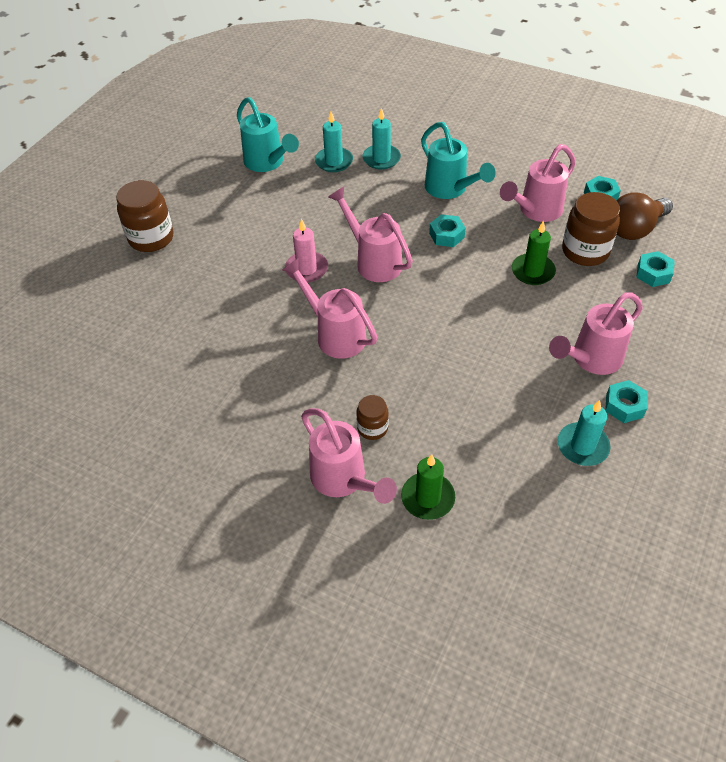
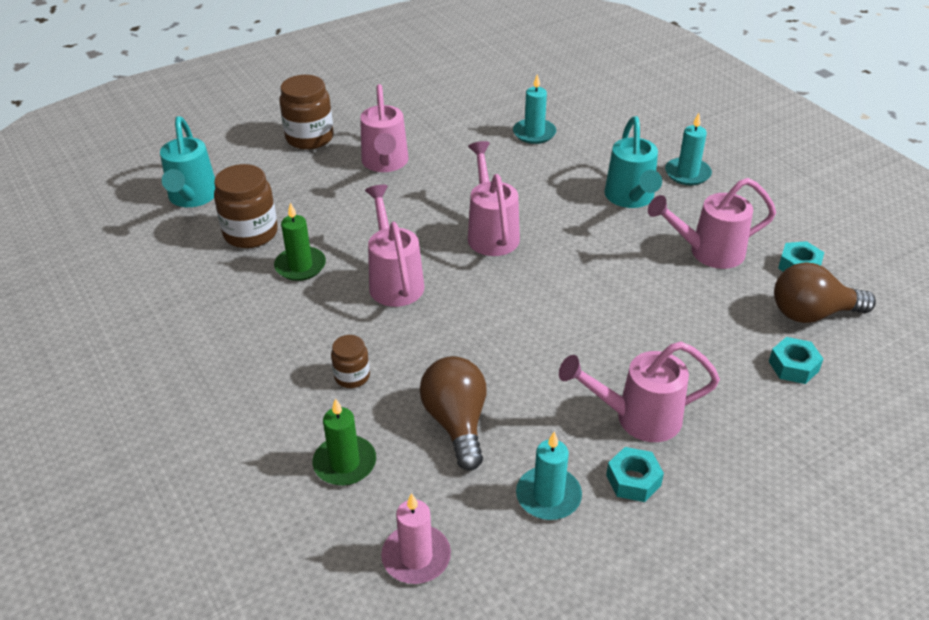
camera: 30 degrees right, 10 degrees down
(268, 163) = (469, 113): turquoise watering can -> turquoise watering can (192, 198)
(306, 269) = (421, 215): pink candle -> pink candle (416, 557)
(344, 481) = (283, 409): pink watering can -> pink watering can (385, 164)
(381, 159) = (584, 147): turquoise candle -> turquoise candle (687, 174)
(446, 235) = (587, 238): turquoise nut -> none
(478, 425) = (456, 423): none -> brown light bulb
(532, 271) = (650, 307): green candle -> green candle (300, 266)
(585, 251) = (730, 312): brown jar -> brown jar (250, 233)

